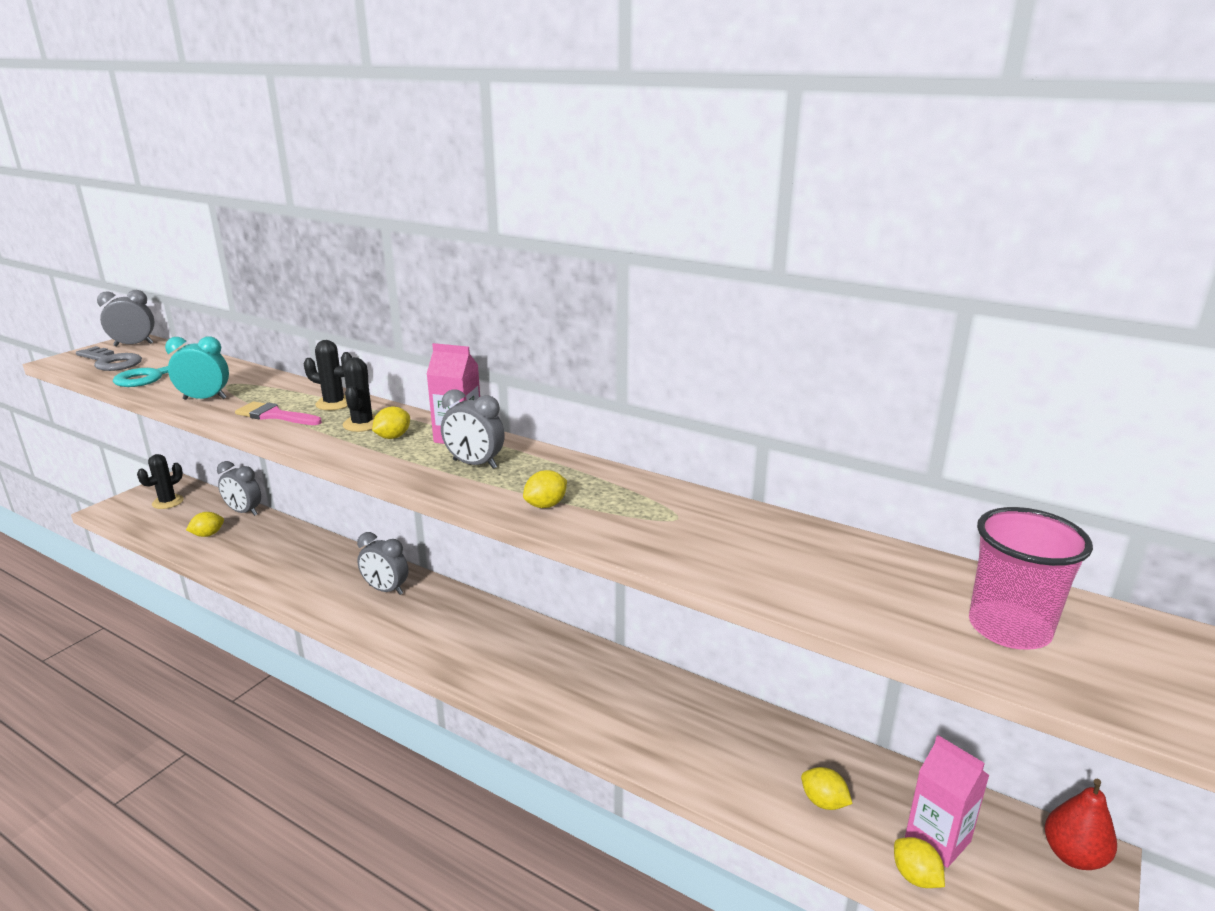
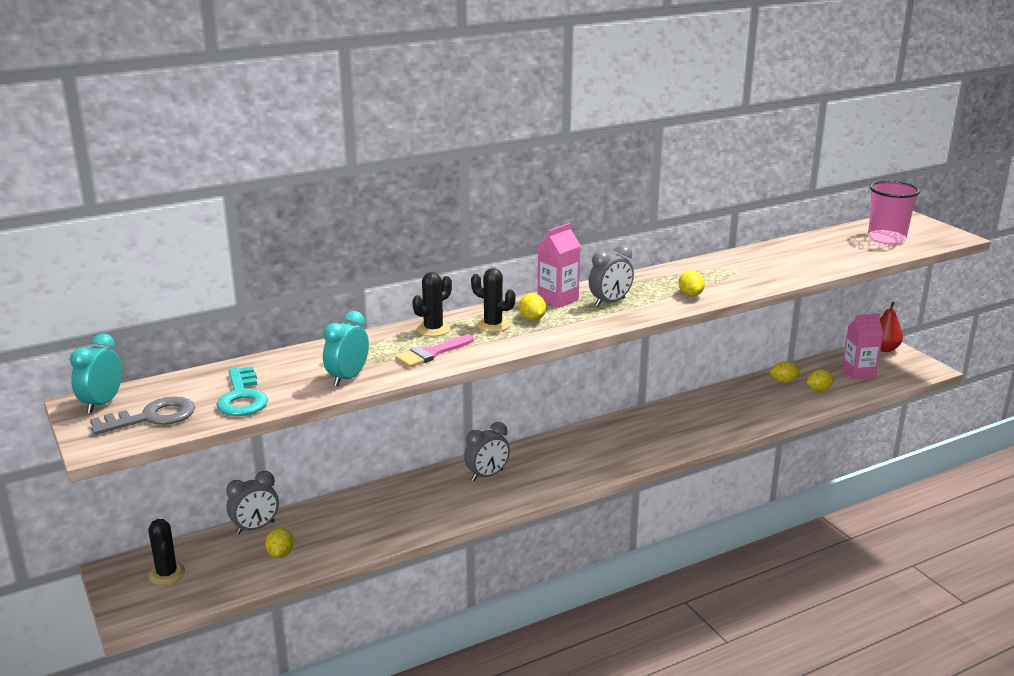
camera: 60 degrees left, 0 degrees up
(134, 345) = (102, 403): grey clock -> turquoise clock
(915, 877) = (876, 386): yellow lemon -> yellow lemon (783, 381)

